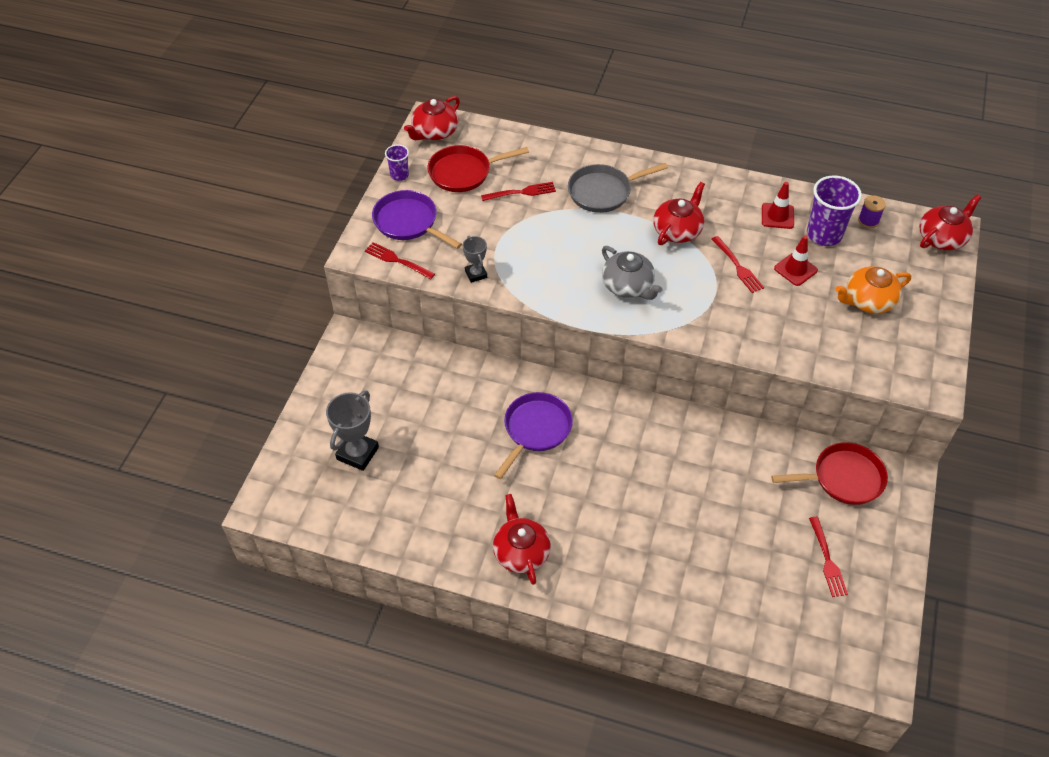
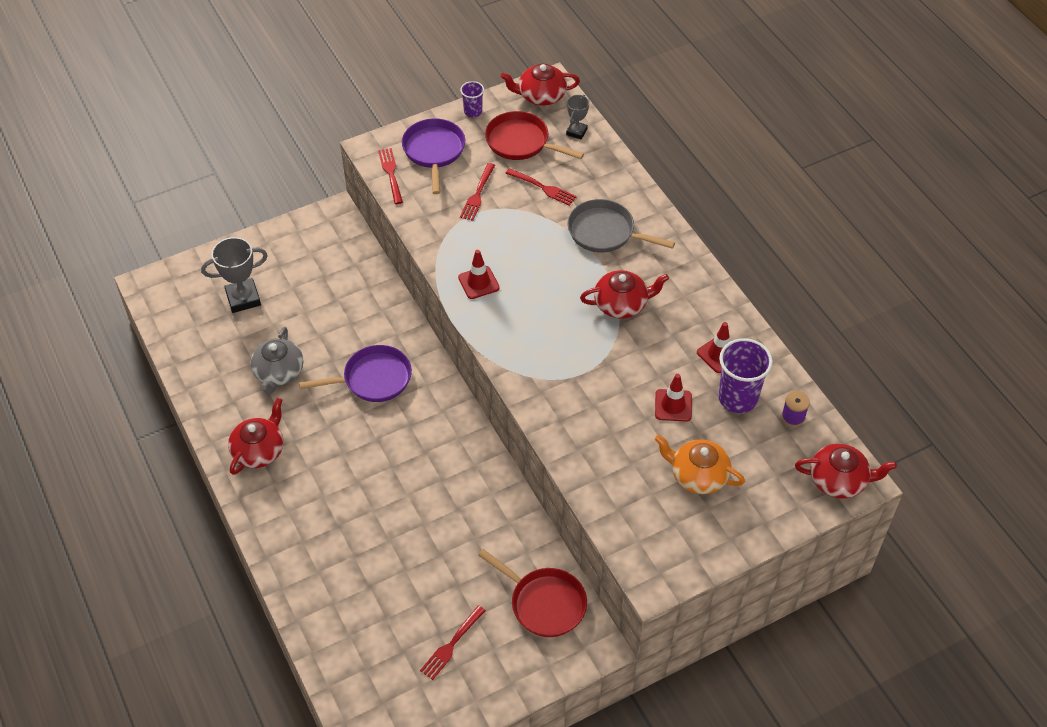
camera: 45 degrees right, 0 degrees up
(476, 274) = (430, 224): grey trophy -> grey trophy (576, 132)
(566, 288) = (478, 283): none -> red traffic cone
(628, 286) = (525, 316): grey teapot -> grey teapot (278, 372)
(737, 266) = (630, 366): red fork -> red fork (478, 194)

